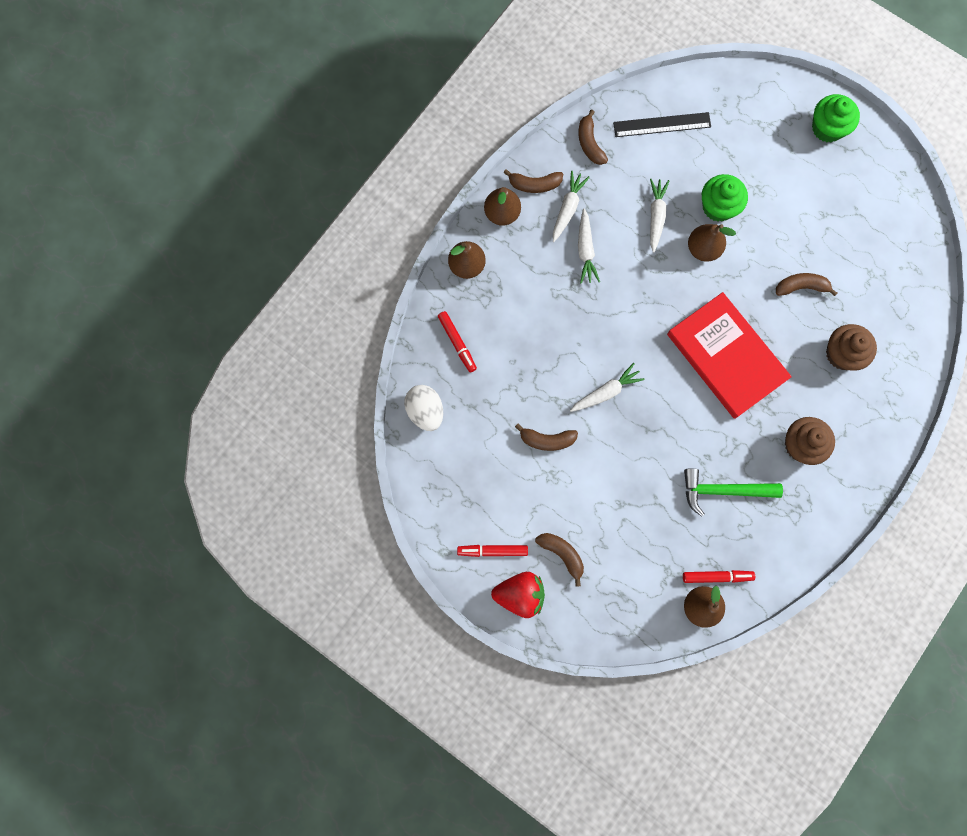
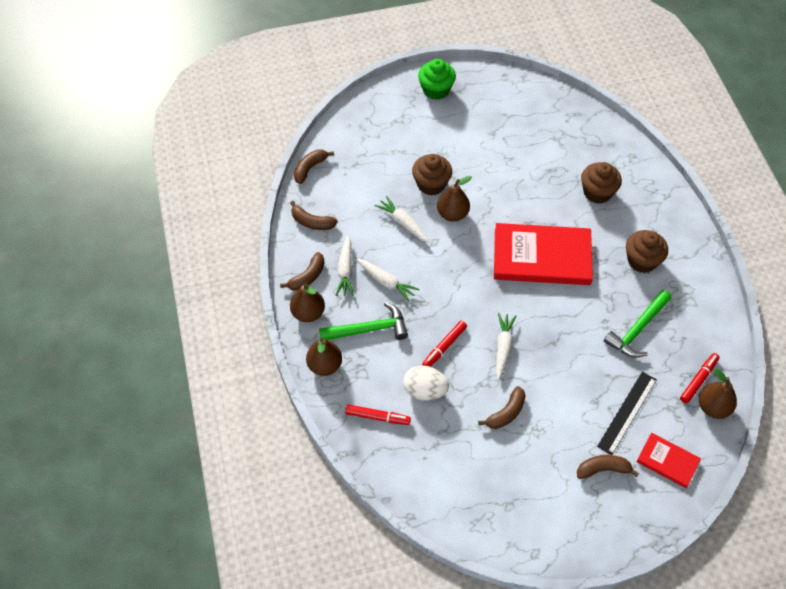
camera: 50 degrees left, 20 degrees down
(425, 411) = (411, 480): white egg -> white egg (424, 391)
(492, 550) = (562, 516): red marker -> red marker (444, 347)
(520, 594) = (612, 523): red strawberry -> none
(529, 272) = (368, 329): none -> green hammer
(567, 209) = (345, 270): white carrot -> white carrot turned 150 degrees counterclockwise
(614, 602) = (667, 461): none -> red book
(662, 124) = (342, 172): black ruler -> black ruler (627, 412)
(718, 207) = (431, 184): green cupcake -> brown cupcake
(801, 287) = (531, 180): brown banana -> brown banana (310, 168)

